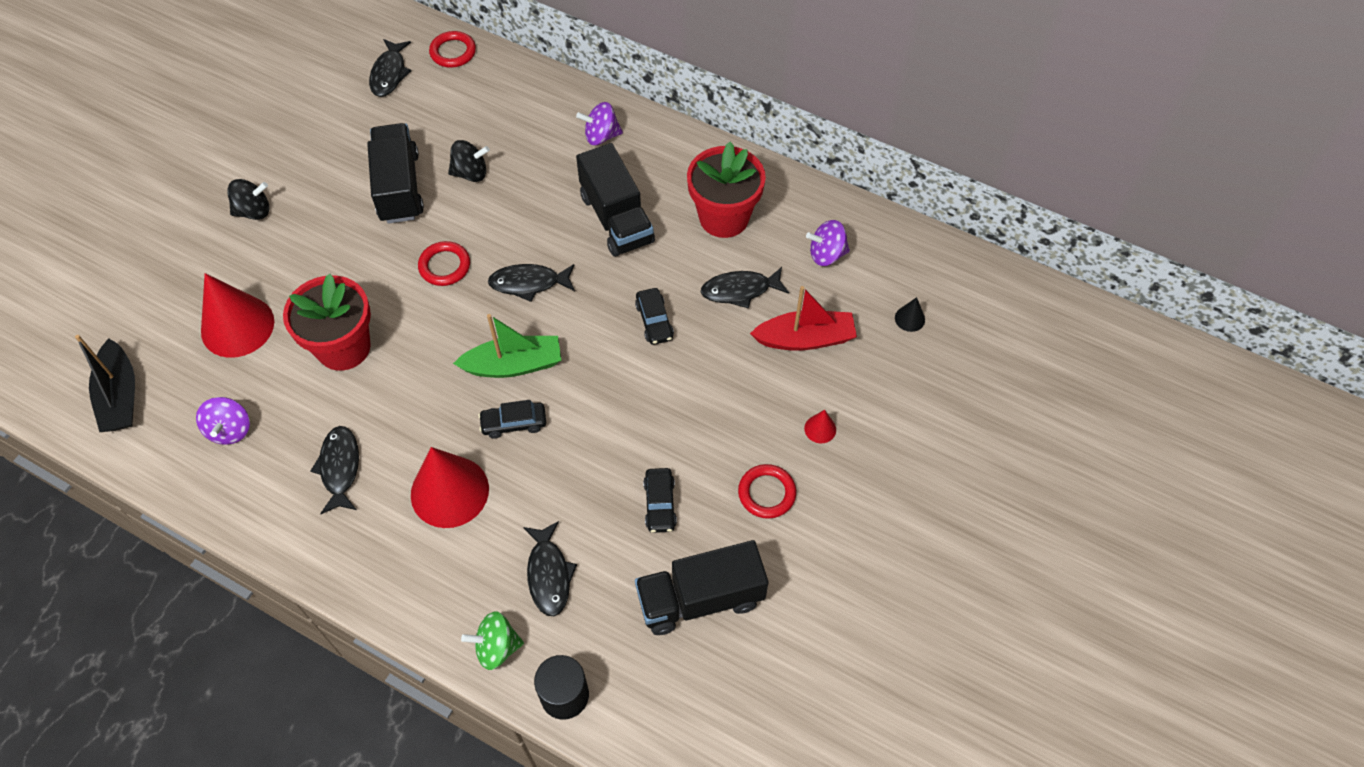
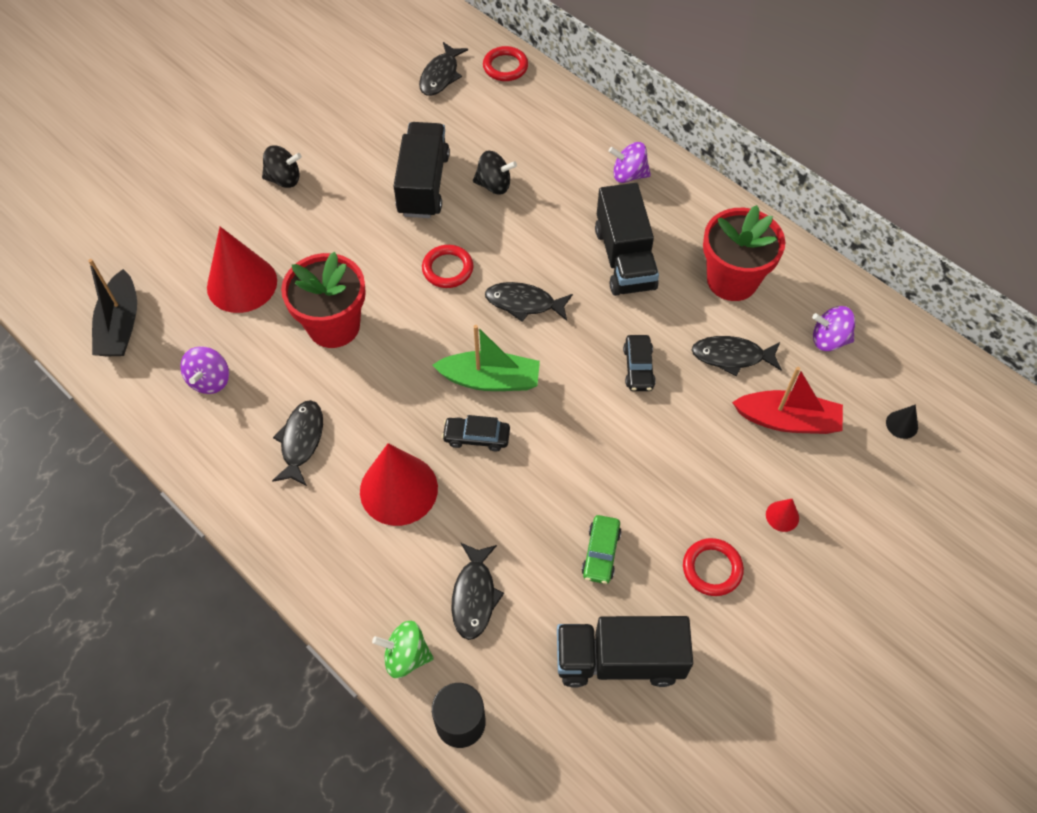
camera: 15 degrees right, 0 degrees up
(660, 504) = (601, 553): black car -> green car

